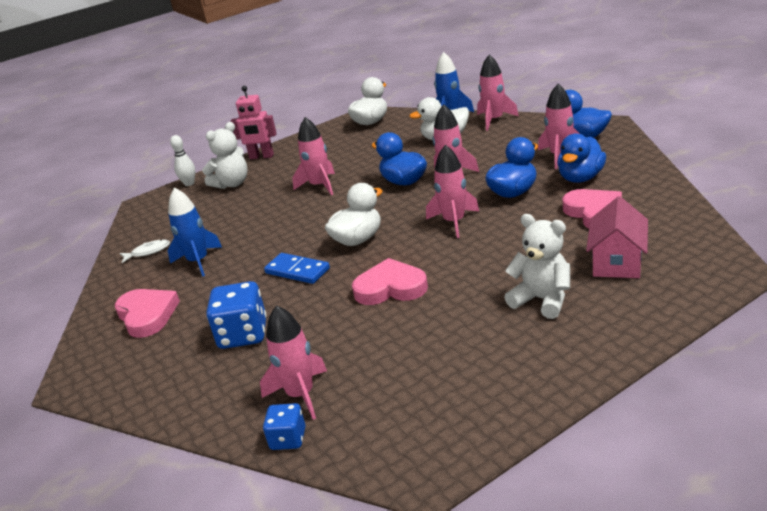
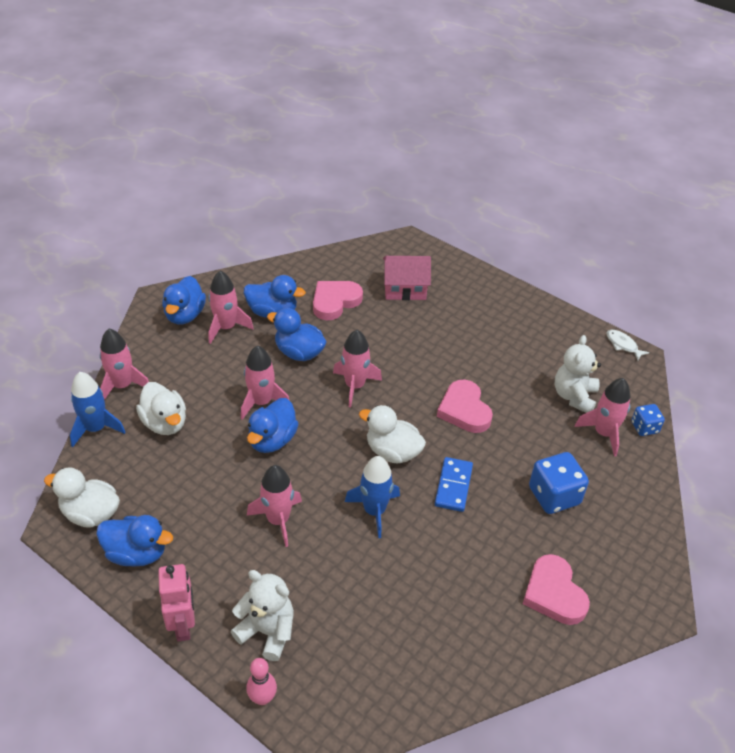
camera: 115 degrees left, 15 degrees up
(147, 315) = (554, 593): pink heart -> pink heart turned 60 degrees counterclockwise
(148, 252) = (444, 659): white fish -> white fish (623, 345)
(189, 183) = (262, 698): white bowling pin -> pink bowling pin
(198, 261) = (454, 588): blue rocket -> blue rocket (374, 511)
(327, 138) = (137, 553): none -> blue duck
(542, 300) = (459, 322): white teddy bear -> white teddy bear (574, 396)

